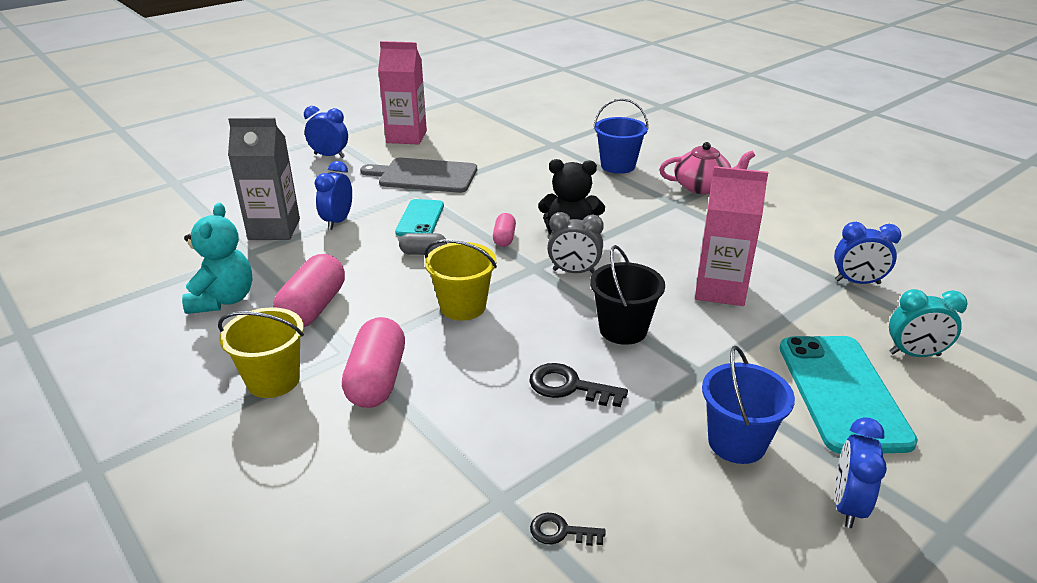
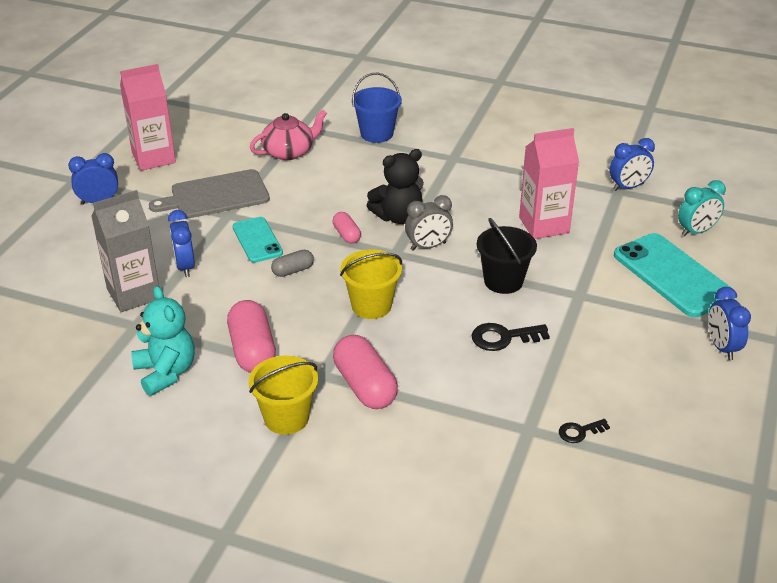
camera: 30 degrees left, 5 degrees up
(702, 187) = (461, 135): pink teapot -> pink teapot (289, 152)
(737, 442) = (636, 334): blue bucket -> none

